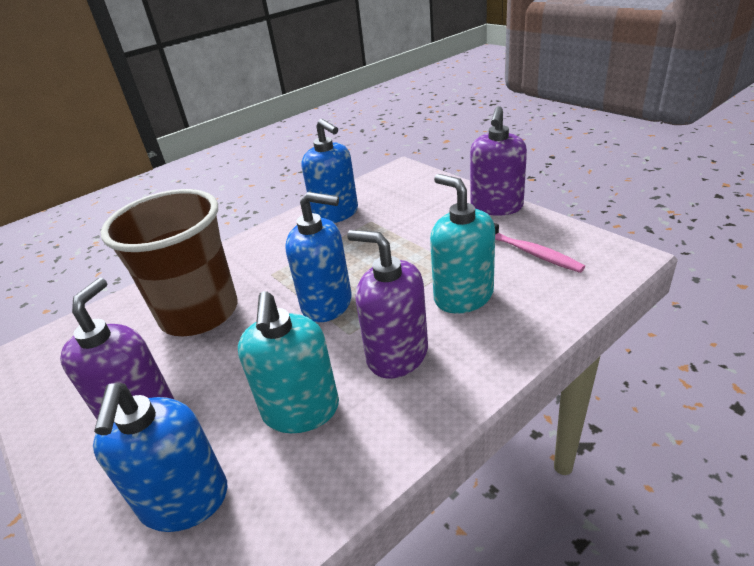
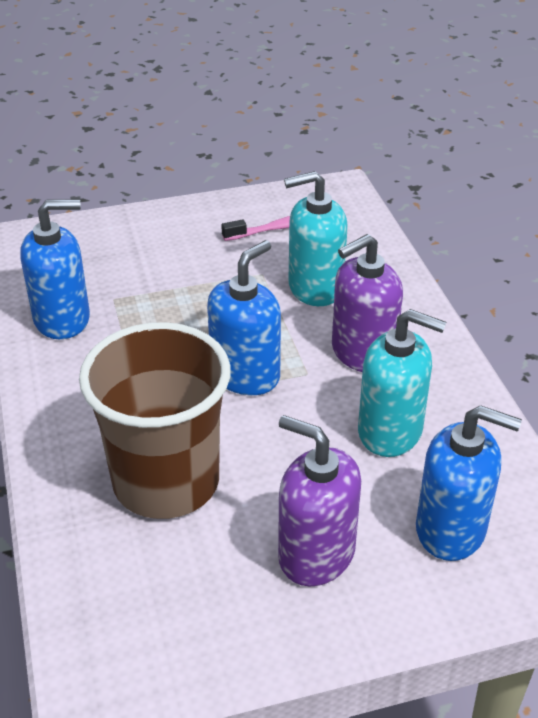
camera: 70 degrees left, 5 degrees up
(496, 206) = (188, 212): purple soap dispenser -> none

